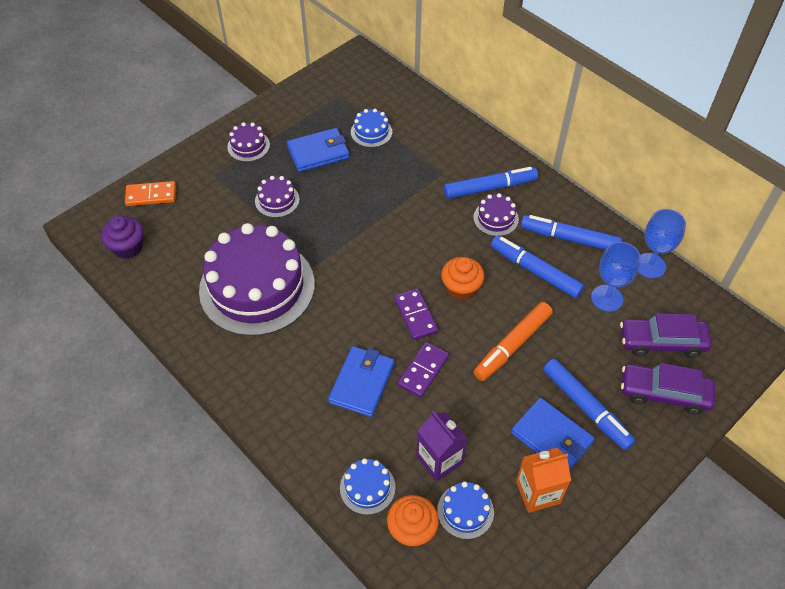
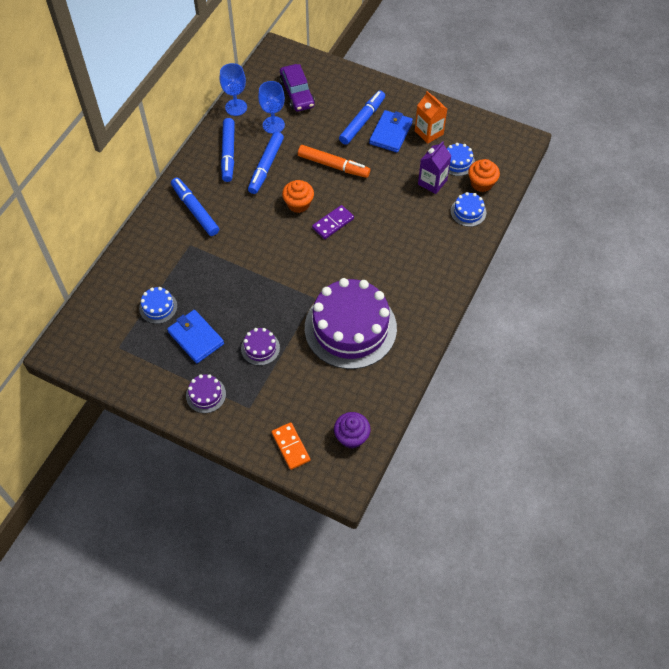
camera: 110 degrees left, 5 degrees up
(362, 383) = (399, 237): blue wallet -> none
(423, 371) = (375, 207): purple domino -> none
(496, 218) = (225, 199): purple cake -> none
(664, 393) = (334, 87): purple car -> none

